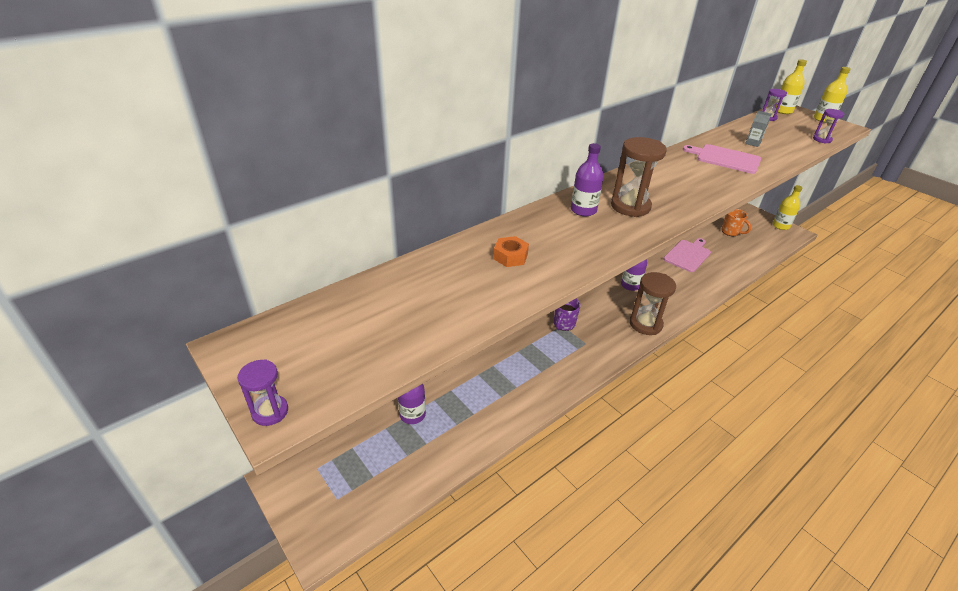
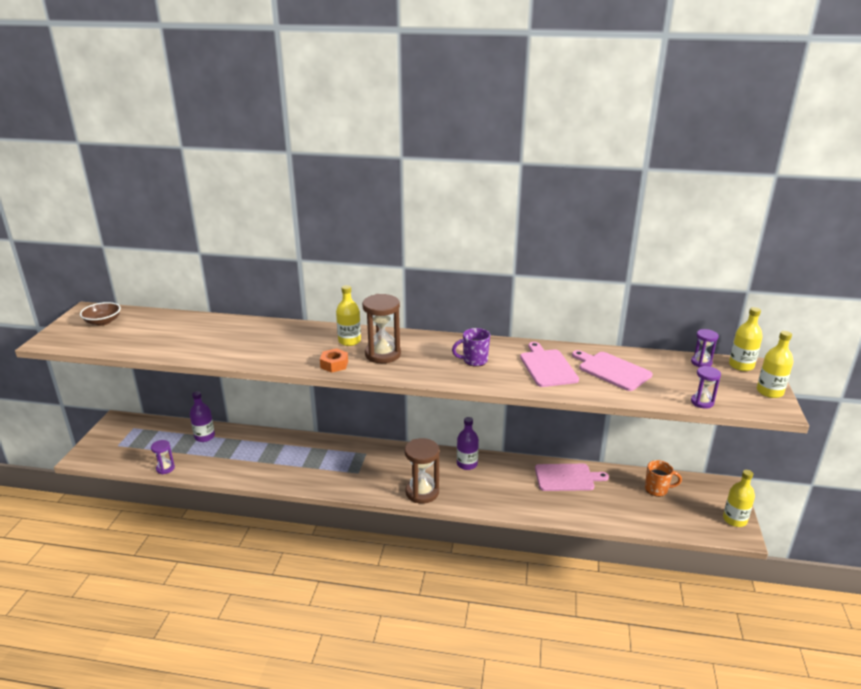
camera: 50 degrees right, 10 degrees down
(270, 412) = (50, 338): purple hourglass -> purple hourglass (165, 468)
(296, 344) = (103, 322): none -> brown bowl
(510, 256) = (252, 340): orange nut -> orange nut (334, 364)
(563, 324) = (368, 453): purple mug -> purple mug (474, 361)
(583, 210) = (349, 341): purple bottle -> yellow bottle
(730, 232) = (657, 489): orange mug -> orange mug turned 90 degrees counterclockwise
(752, 143) = (612, 370): grey carton -> pink cutting board

